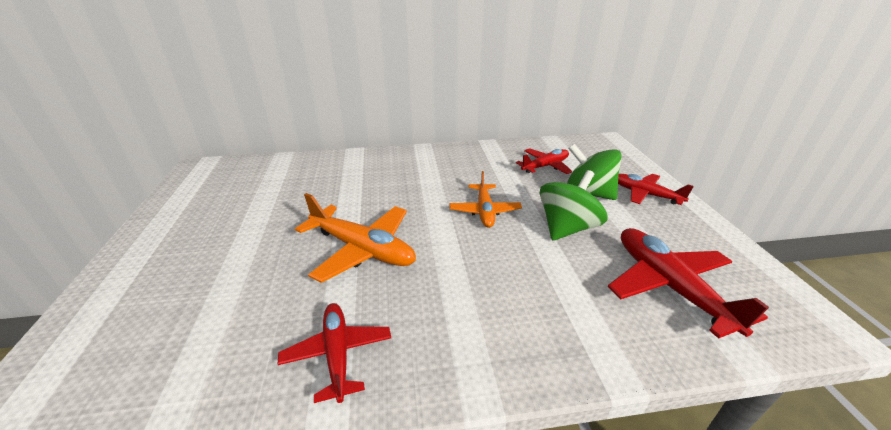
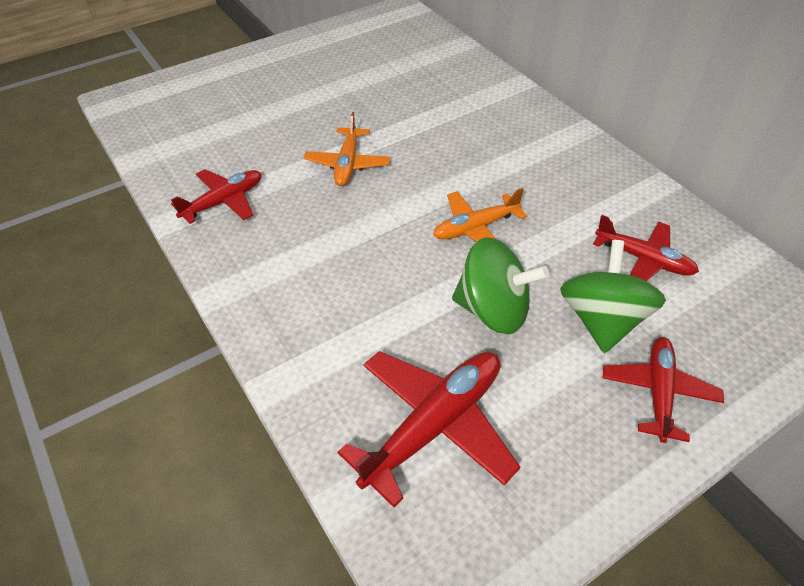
camera: 65 degrees right, 15 degrees up
(362, 249) = (347, 164): orange plane -> orange plane, size x0.64

